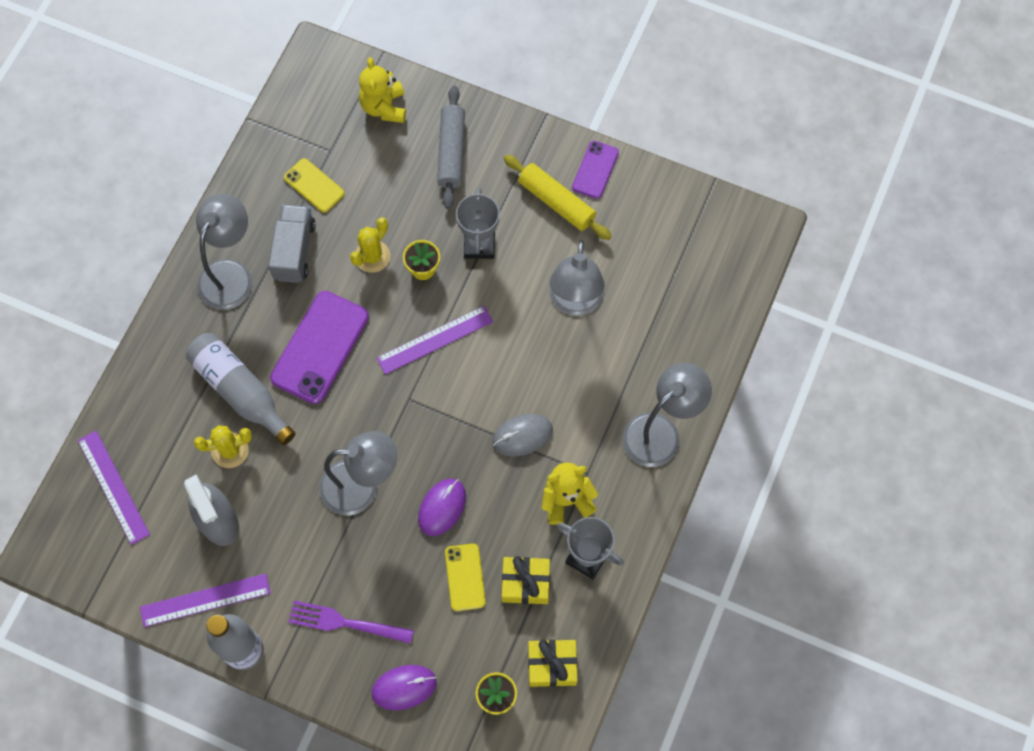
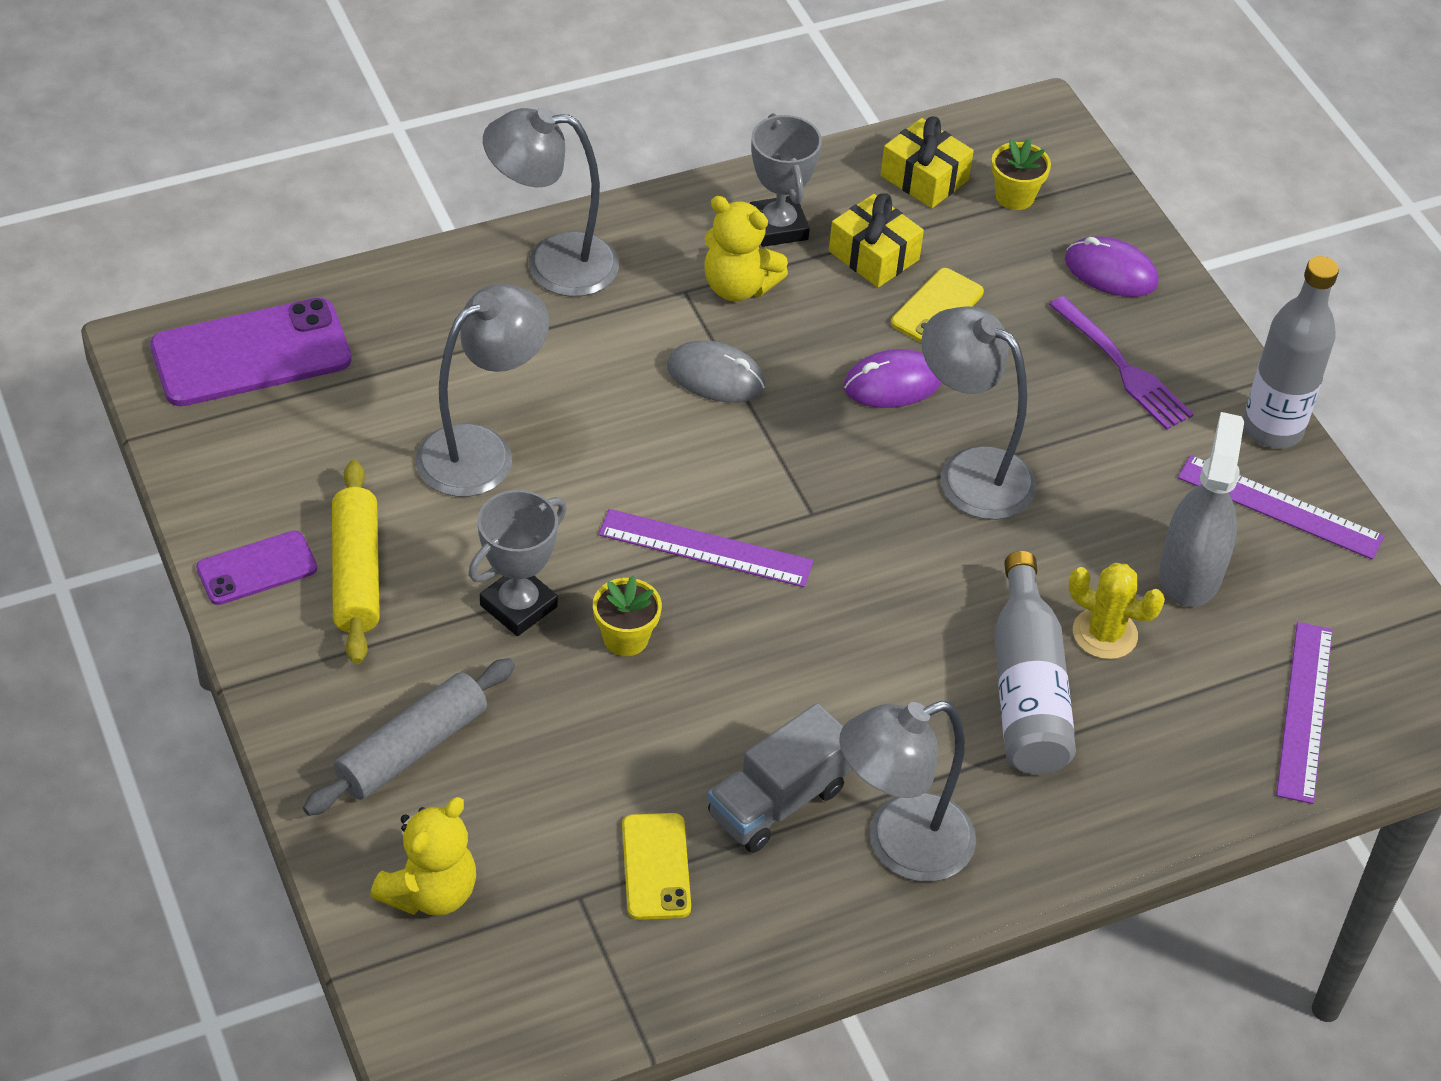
camera: 140 degrees left, 20 degrees down
(320, 347) = (866, 656): purple phone -> purple phone (251, 354)
(372, 256) = (676, 707): yellow cactus -> none

